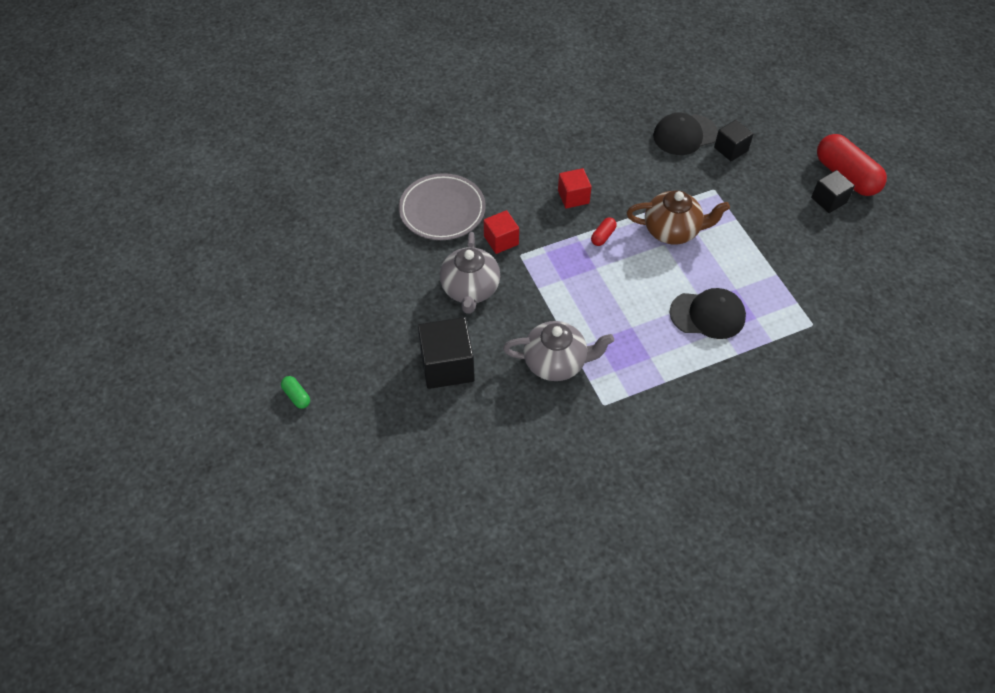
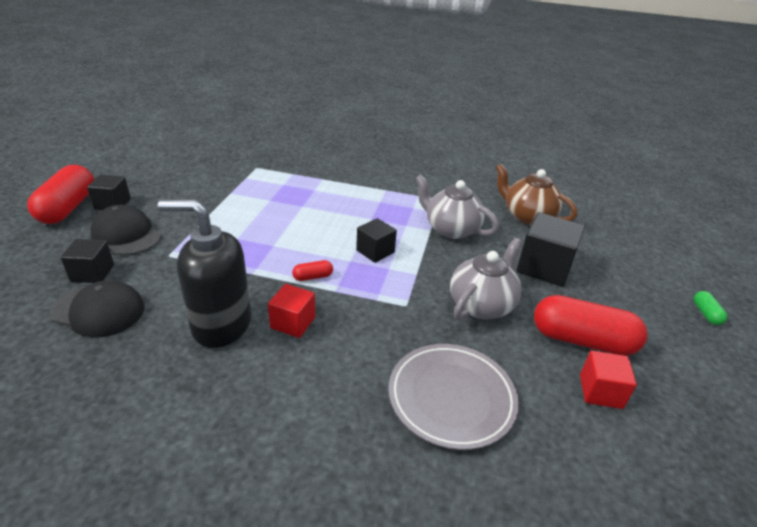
camera: 145 degrees left, 20 degrees down
(385, 303) = (582, 340): none -> red capsule
(501, 240) = (412, 327): red cube -> red cube (600, 391)
(589, 290) = (375, 251): none -> black cube
(609, 170) = (221, 325): none -> black soap dispenser
(672, 231) = (252, 249): brown teapot -> brown teapot (527, 216)
(707, 315) = (310, 199): black cap -> black cap (126, 235)

